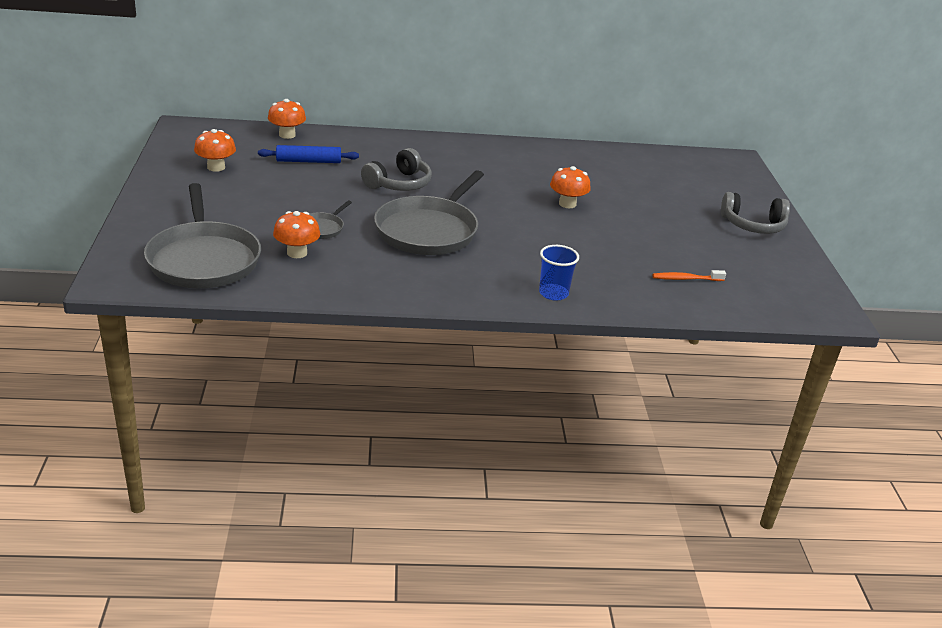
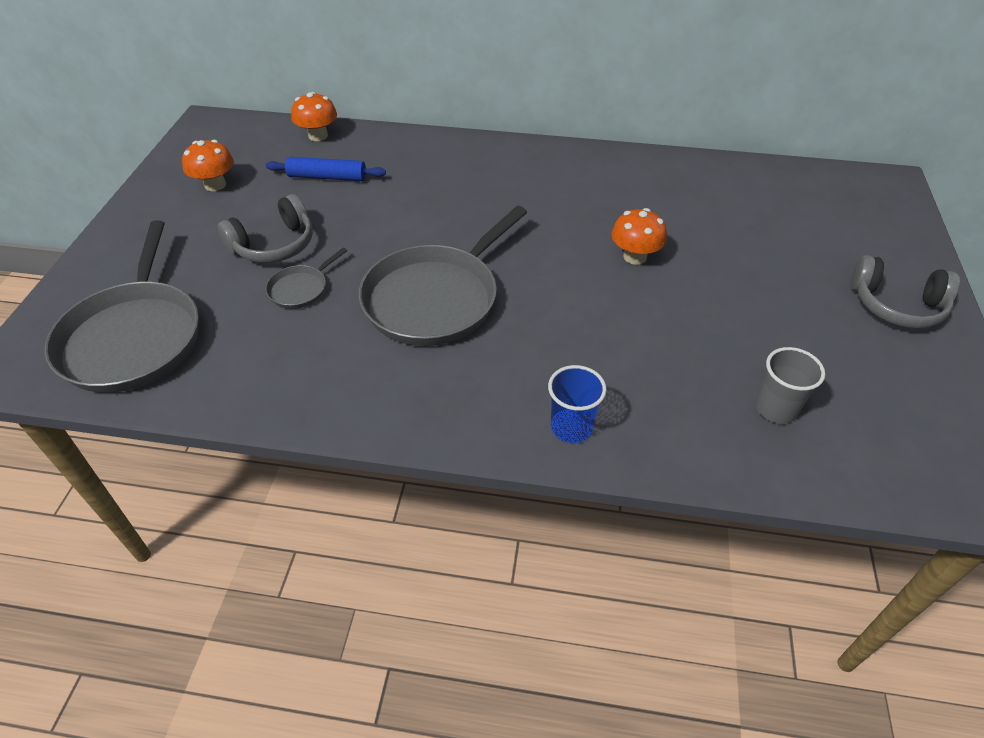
camera: 15 degrees right, 15 degrees up
(297, 253) = (252, 331): orange mushroom -> none
(399, 184) = (424, 216): grey headphones -> grey headphones (274, 245)
(686, 279) = (775, 409): orange toothbrush -> grey cup

